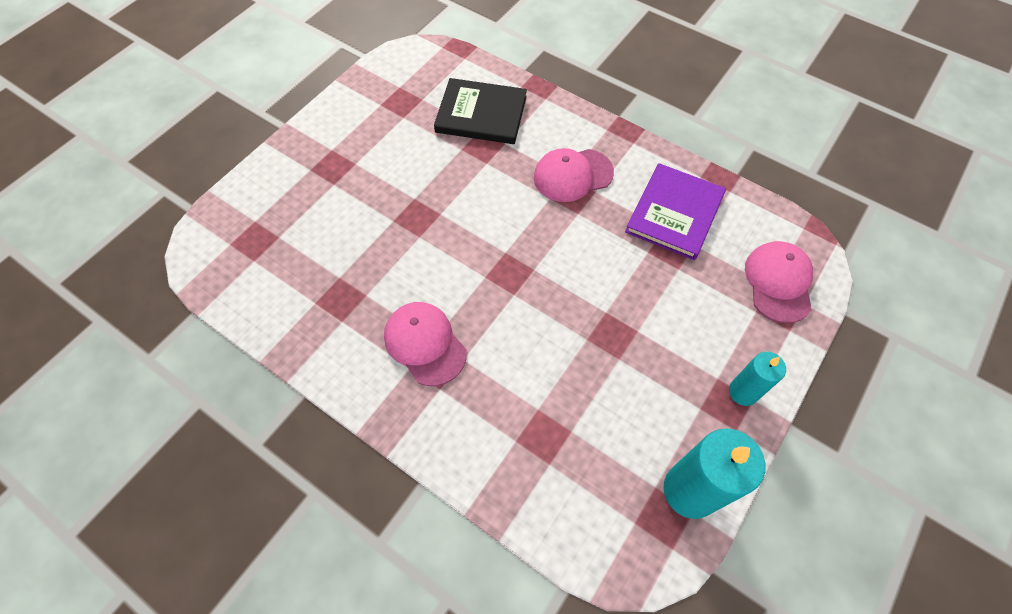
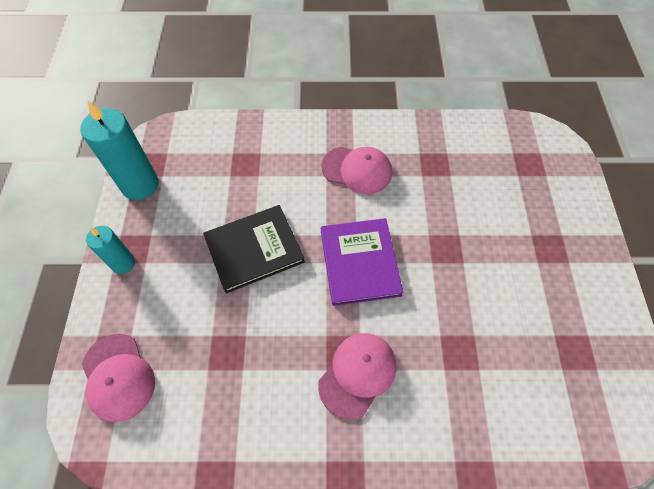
camera: 145 degrees right, 0 degrees up
(481, 114) = (495, 390): black book -> black book (254, 249)
(674, 213) = (241, 393): purple book -> purple book (359, 262)

